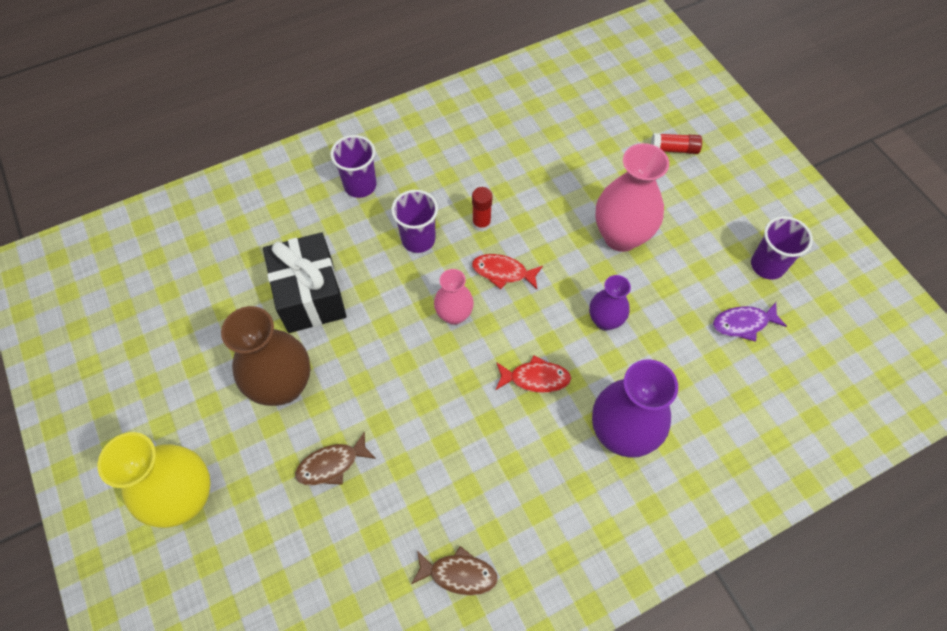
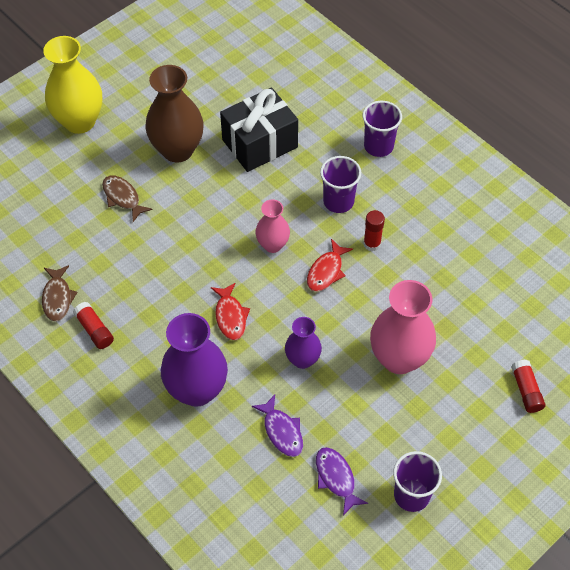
camera: 75 degrees right, 5 degrees down
(503, 272) = (326, 271): red fish -> red fish turned 150 degrees counterclockwise
(517, 534) = (94, 330): none -> red glue stick
(684, 360) = (282, 431): none -> purple fish

